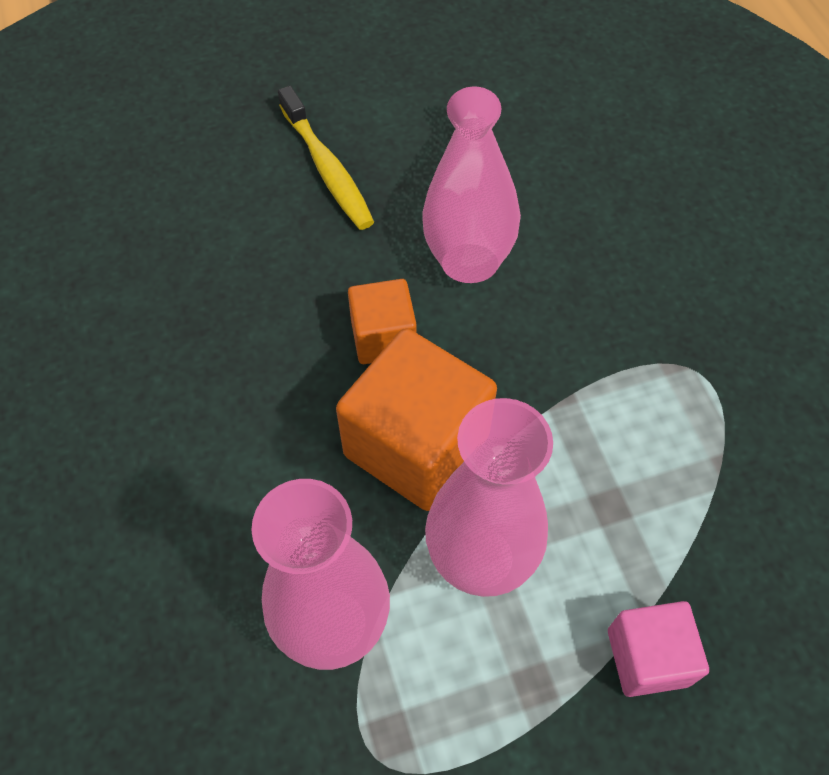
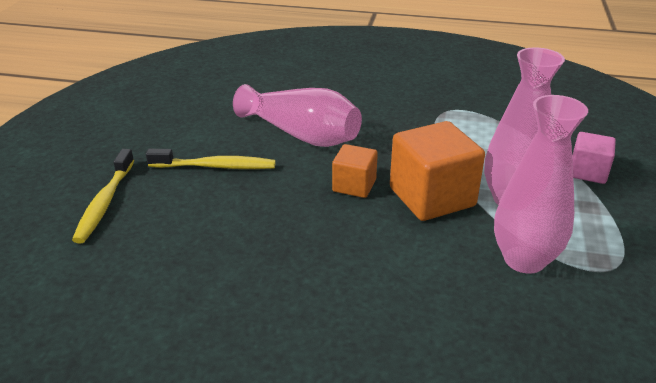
camera: 60 degrees left, 25 degrees down
(190, 113) = (104, 203): none -> yellow toothbrush

